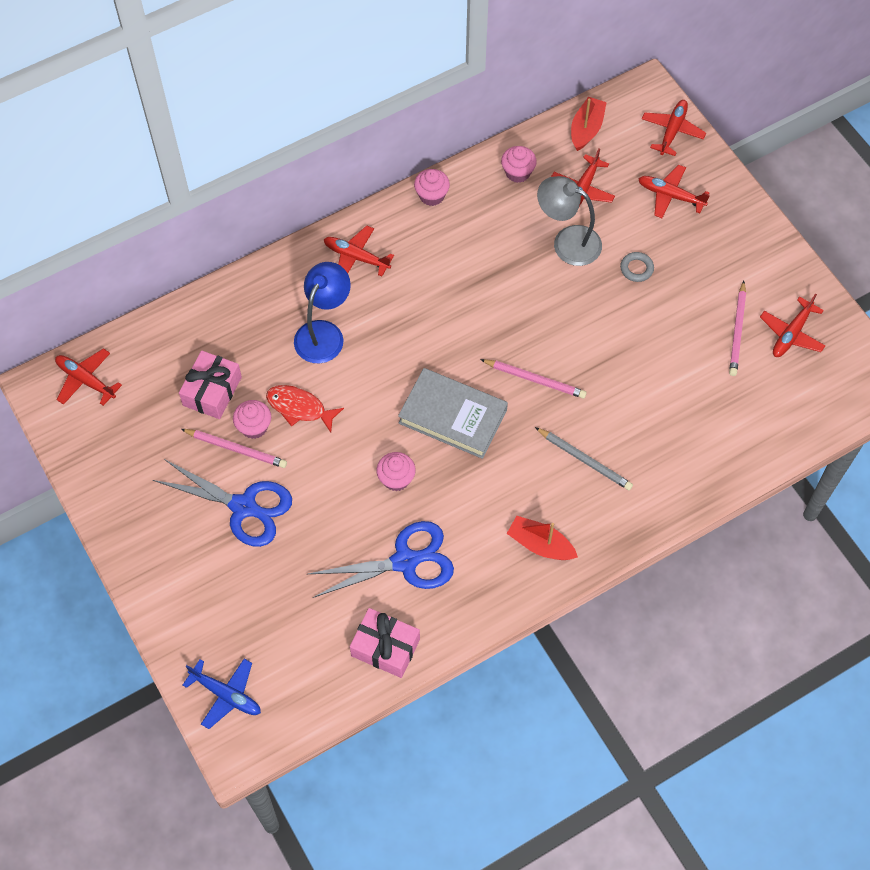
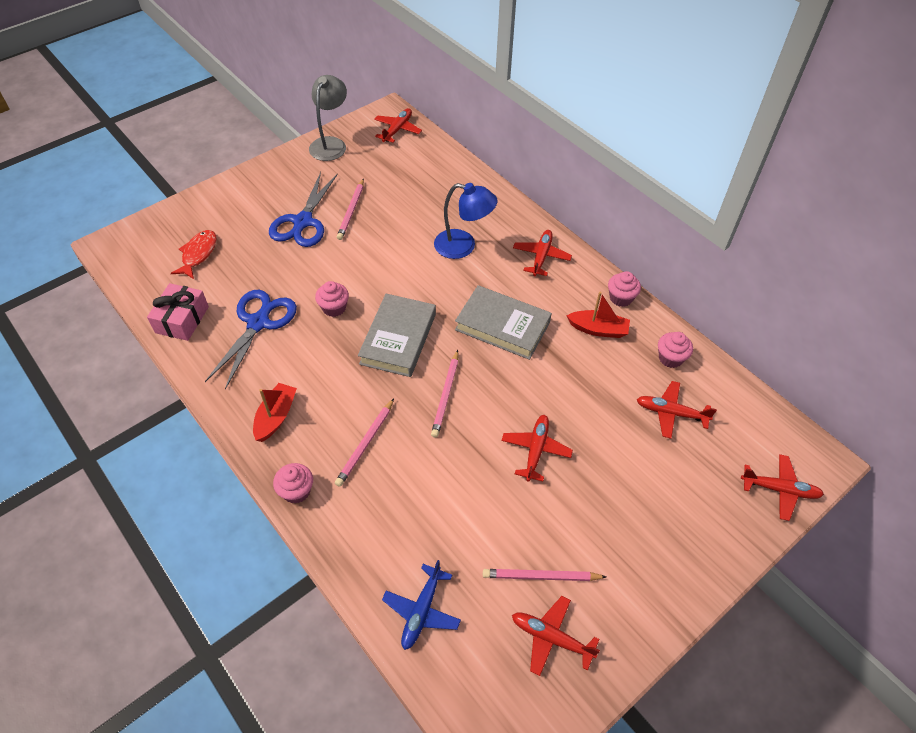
camera: 80 degrees right, 10 degrees down
(212, 391) = (399, 191): pink gift -> none
(226, 695) = (150, 234): blue plane -> blue plane (421, 611)
(254, 427) = (371, 218): pink cupcake -> pink cupcake (296, 491)
(299, 408) = (392, 241): red fish -> red fish (198, 254)
(405, 561) = (258, 323): blue scissors -> blue scissors turned 135 degrees counterclockwise
(451, 313) = (502, 326): none -> grey book
(567, 241) = (606, 406): grey lamp -> grey lamp (331, 144)
(584, 460) = (365, 444): grey pencil -> pink pencil
(586, 129) = (746, 409): red boat -> red boat (598, 329)
(636, 268) = (592, 470): grey ring -> none
(670, 195) = (694, 494): red plane -> red plane (536, 450)

